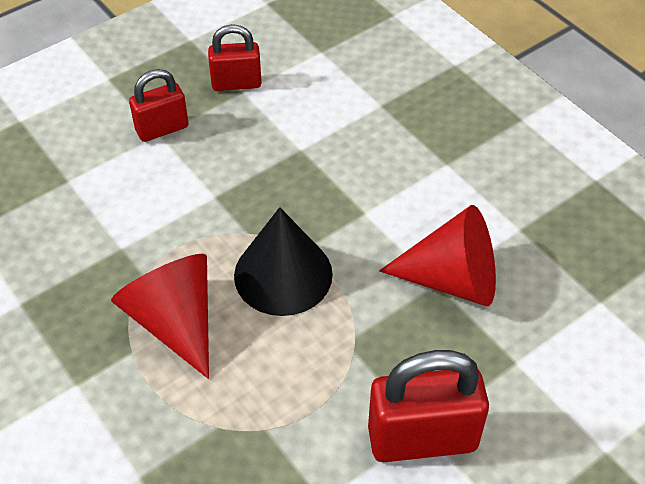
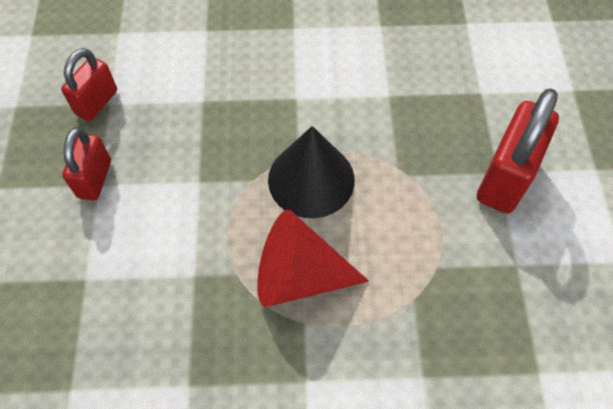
camera: 55 degrees left, 10 degrees up
(452, 279) = (393, 85): red cone -> none

